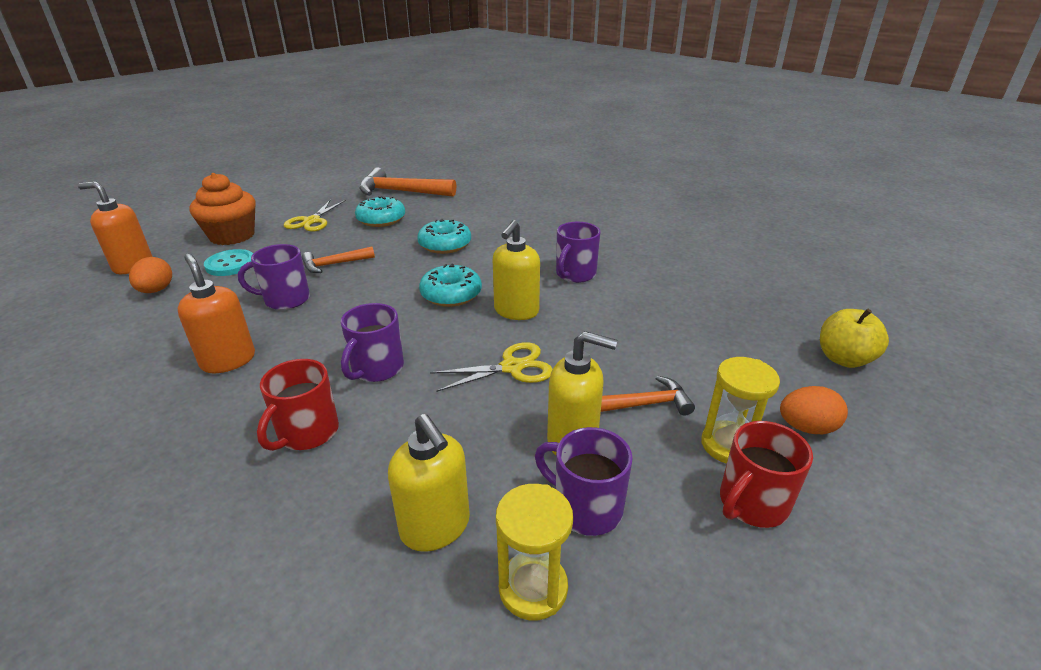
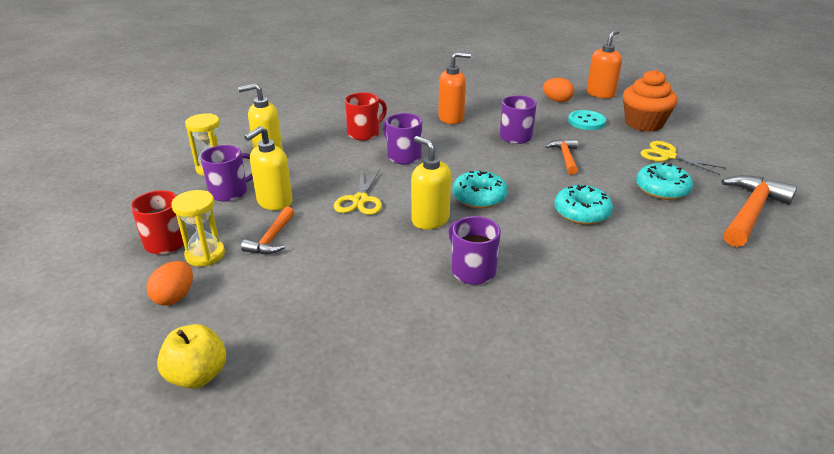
camera: 115 degrees right, 0 degrees up
(307, 433) = (364, 133): red mug -> red mug turned 90 degrees clockwise

